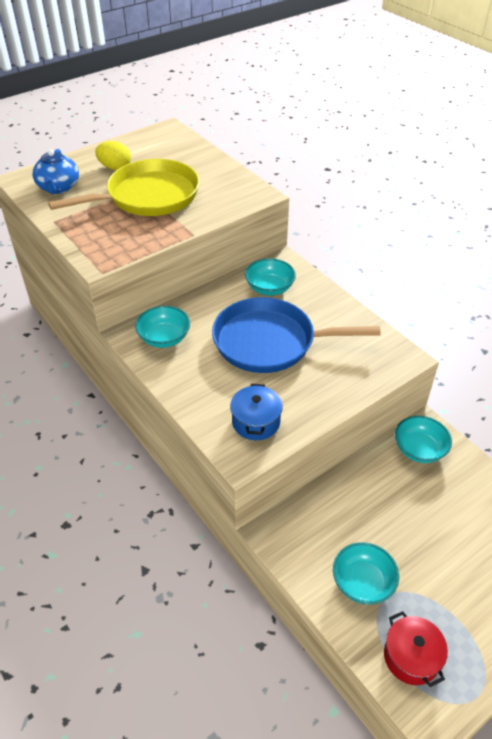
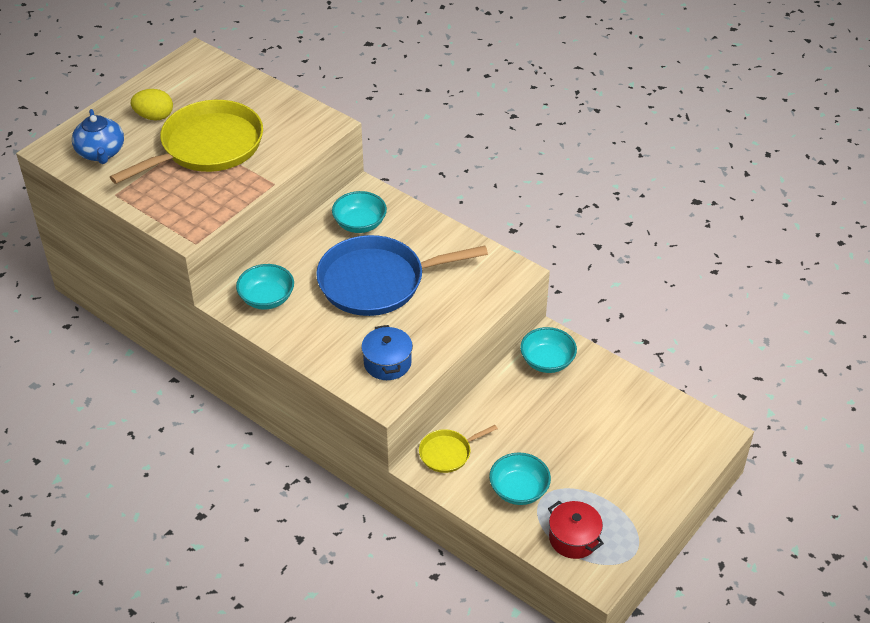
camera: 15 degrees left, 0 degrees up
(299, 523) = (447, 453): none -> yellow pan

